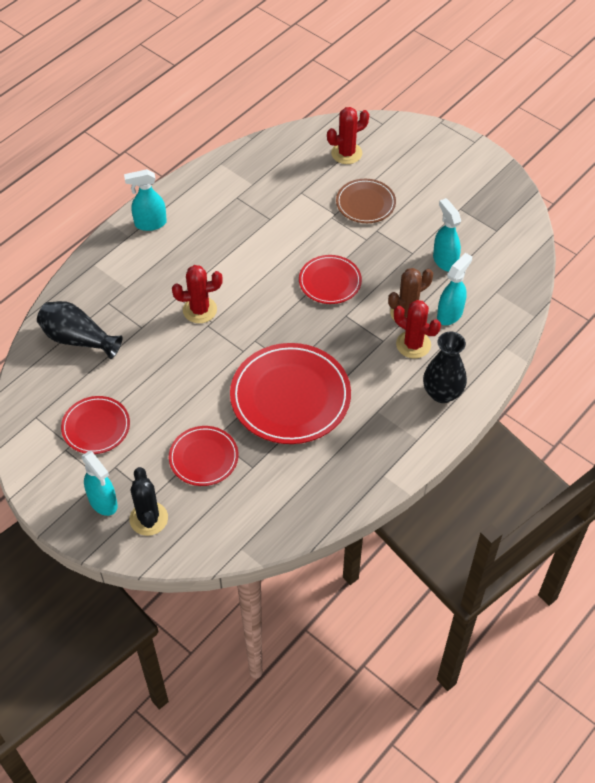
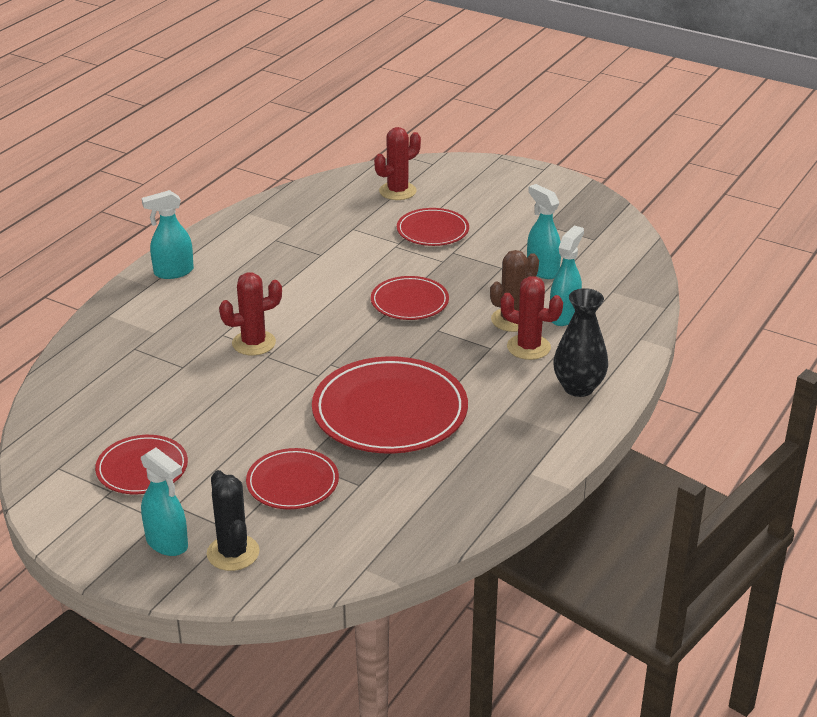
camera: 10 degrees left, 20 degrees down
(78, 339) = (102, 386): black vase -> none
(365, 203) = (432, 230): brown plate -> red plate

